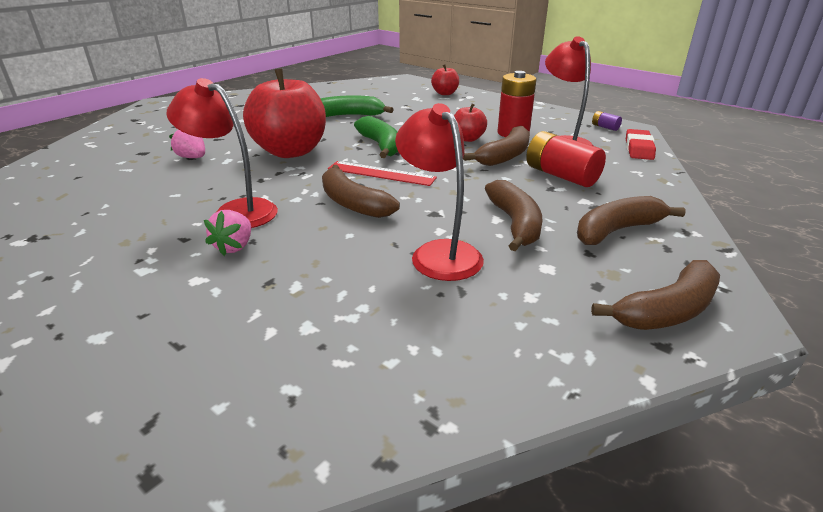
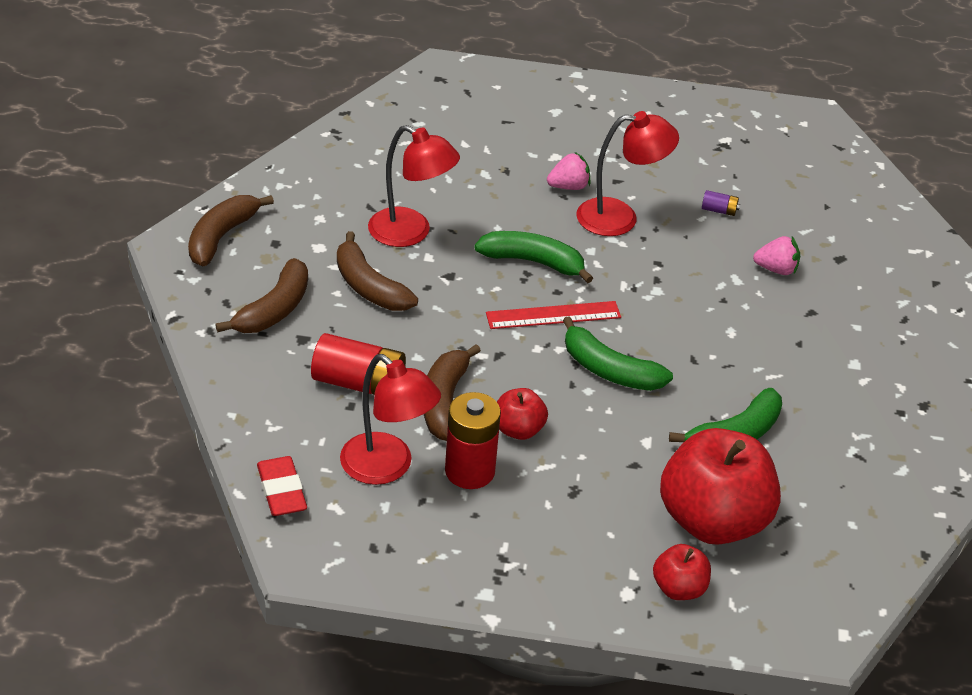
camera: 145 degrees right, 10 degrees up
(234, 247) = (568, 186): pink strawberry -> pink strawberry turned 90 degrees clockwise
(291, 151) = (694, 318): red apple -> red apple (712, 520)
(353, 203) = (533, 262): brown banana -> green banana
(605, 127) = (346, 548): purple battery -> purple battery (719, 210)

